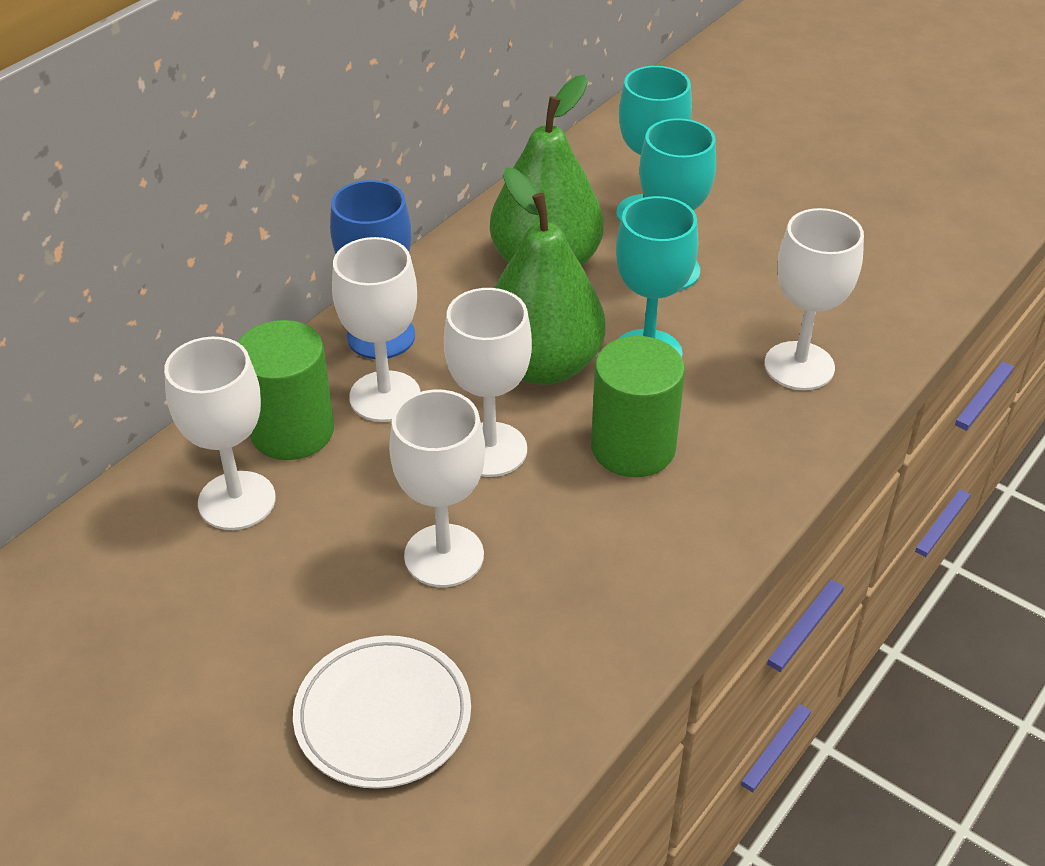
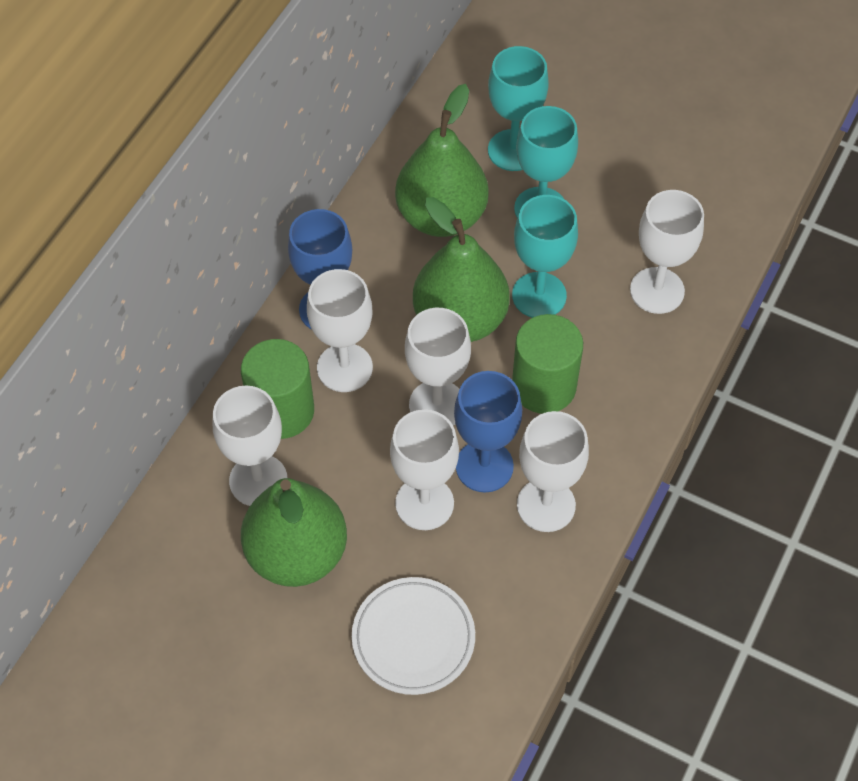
camera: 10 degrees left, 15 degrees up
(258, 590) = (297, 553): none -> green pear
(534, 524) = (484, 466): none -> blue goblet
(607, 580) = (546, 505): none -> white goblet

